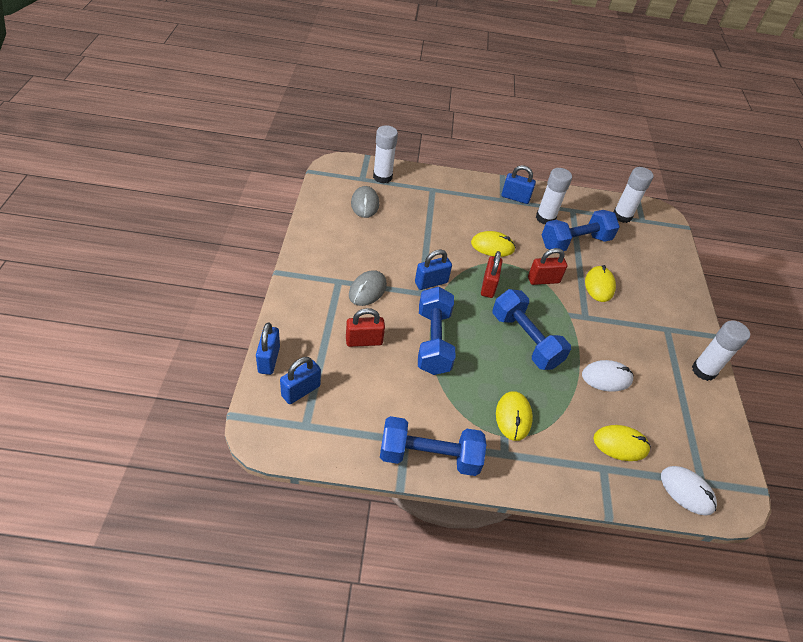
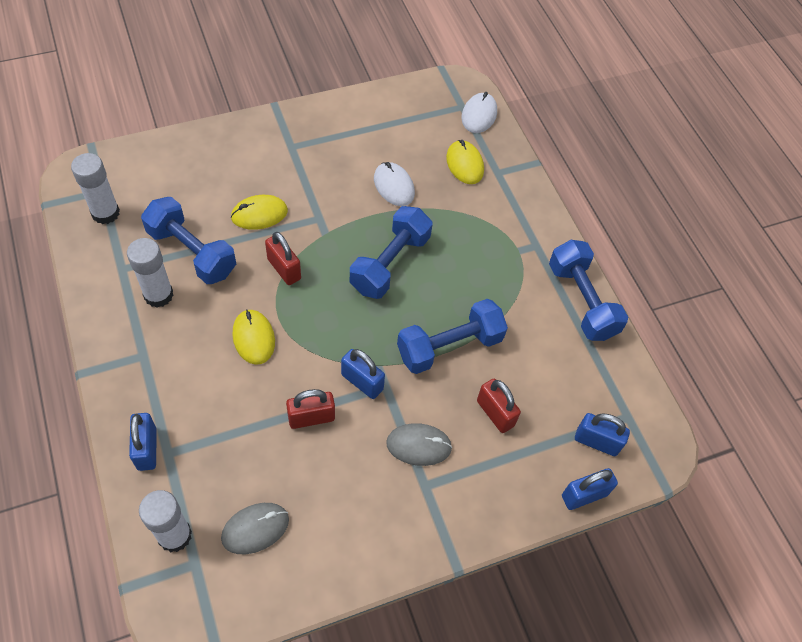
camera: 115 degrees left, 10 degrees up
(488, 286) = (329, 321): red padlock -> red padlock (311, 418)
(513, 417) = (493, 249): yellow mouse -> none
(515, 198) = (130, 341): blue padlock -> blue padlock (147, 449)
(703, 371) = (332, 113): white glue stick -> none

